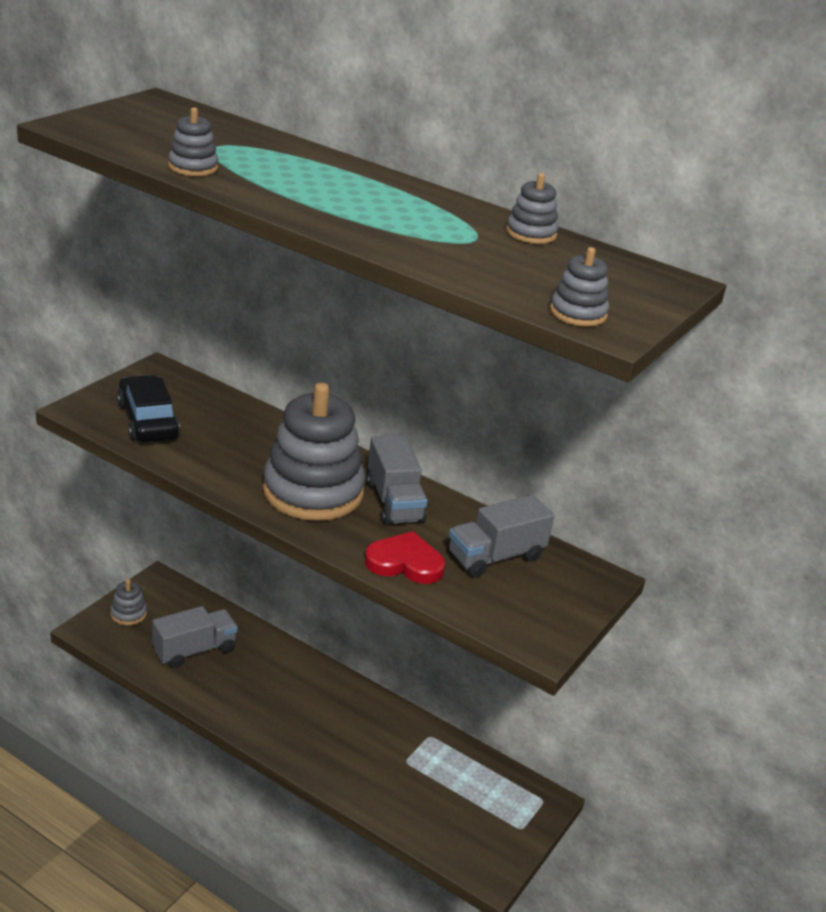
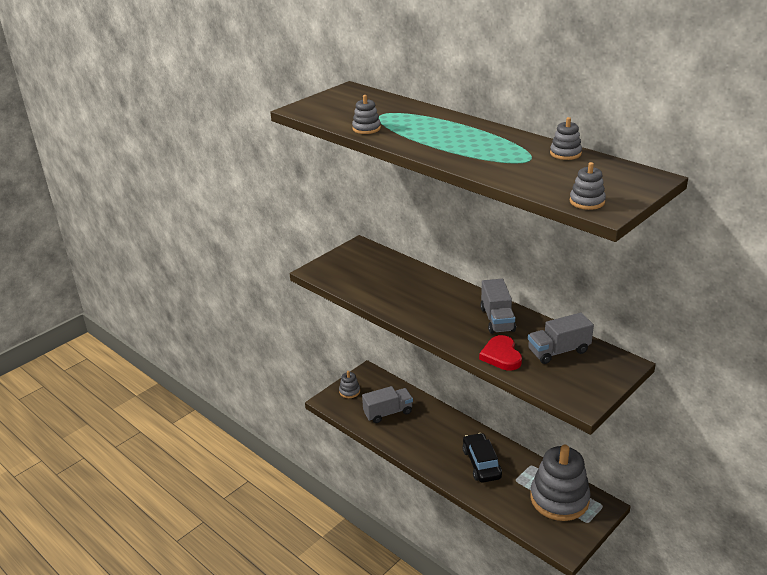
camera: 15 degrees right, 0 degrees up
(148, 420) = (352, 276): black car -> black car (481, 463)
(313, 491) = (448, 314): grey stacking toy -> grey stacking toy (559, 499)
(405, 563) = (501, 356): red heart -> red heart turned 120 degrees counterclockwise

